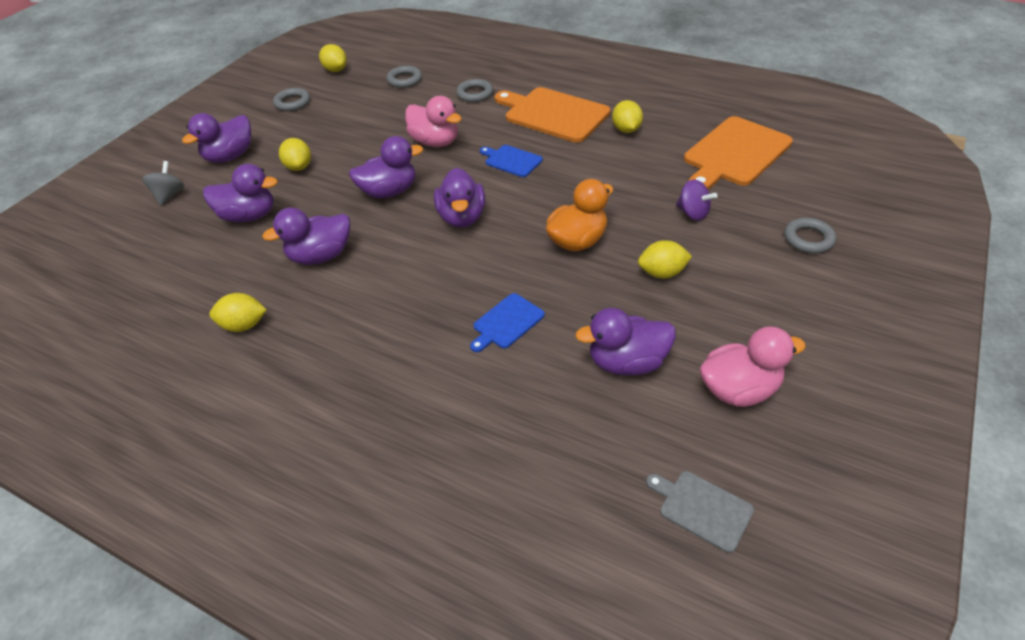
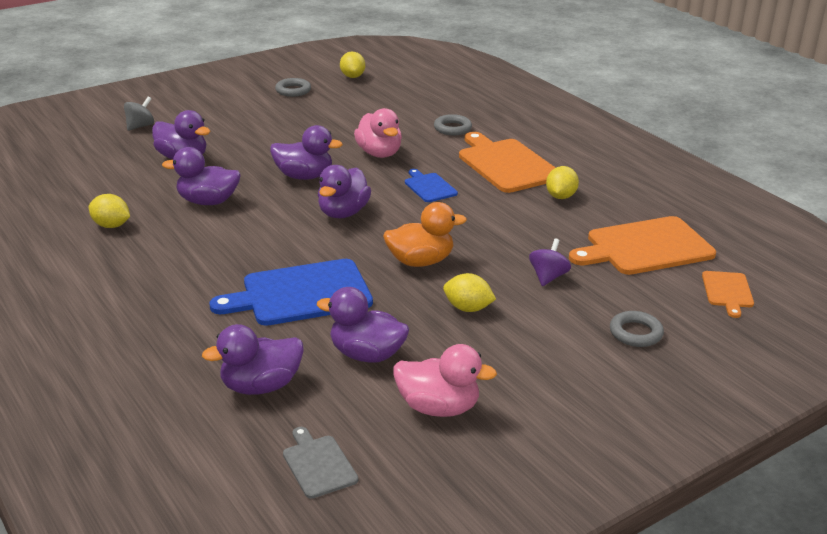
camera: 25 degrees right, 15 degrees down
(230, 156) = (208, 114): purple duck -> purple duck (261, 386)
(299, 167) = (252, 137): yellow lemon -> none
(404, 80) = (402, 100): grey ring -> none
(506, 322) = (301, 294): blue cutting board -> blue cutting board, size x1.97
(693, 213) = (548, 277): purple spinning top -> purple spinning top turned 135 degrees counterclockwise
(830, 171) = (727, 291): none -> orange cutting board

